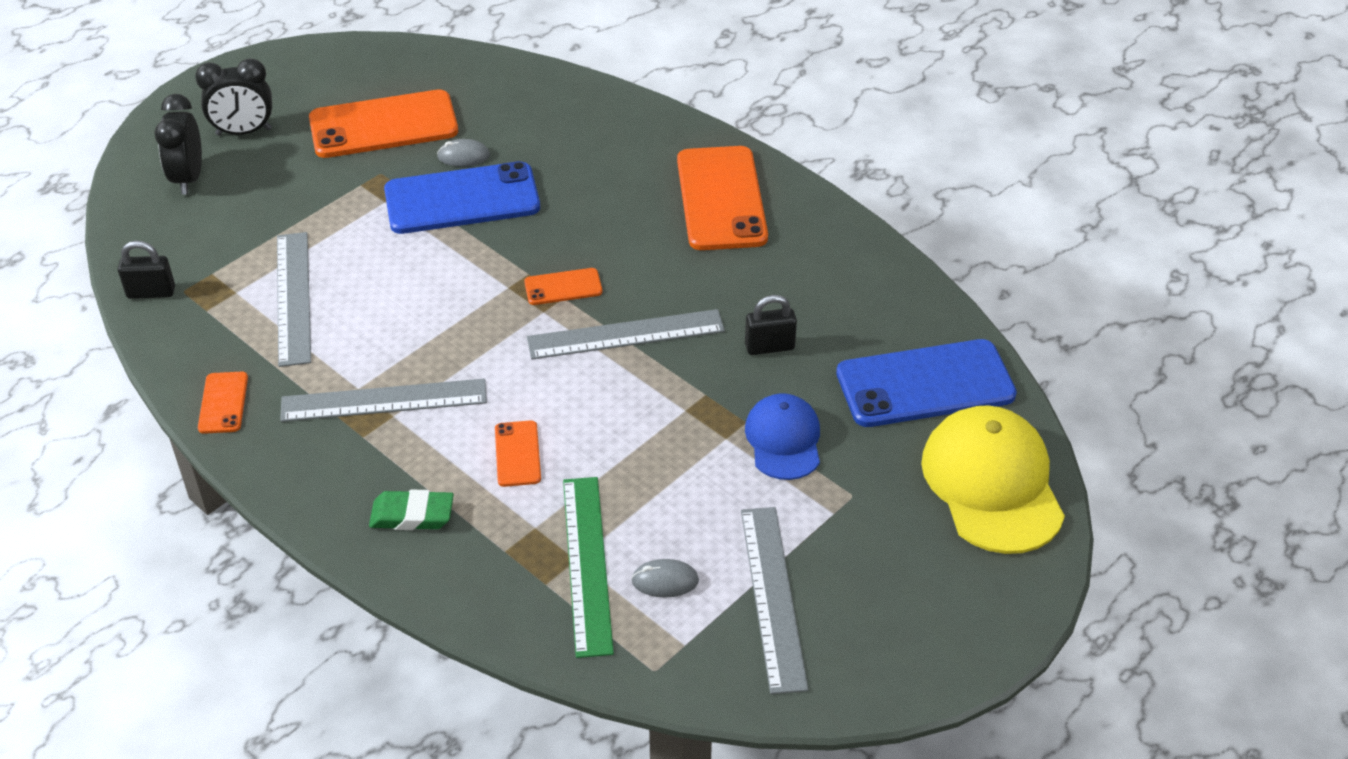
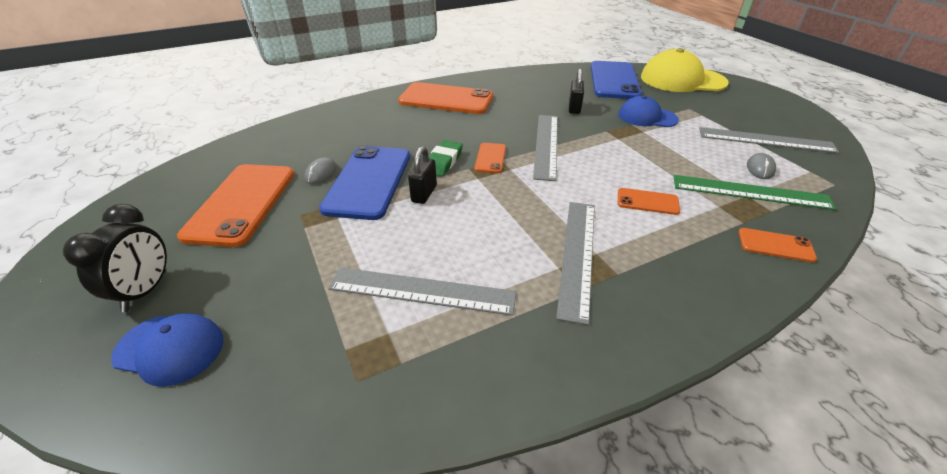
camera: 70 degrees left, 5 degrees down
(151, 292) = (338, 414): black padlock -> black padlock (424, 194)
(188, 178) = (170, 348): black clock -> blue cap
(223, 403) = (550, 367): orange phone -> orange phone (775, 245)
(412, 515) = (709, 260): green eraser -> green eraser (443, 162)

